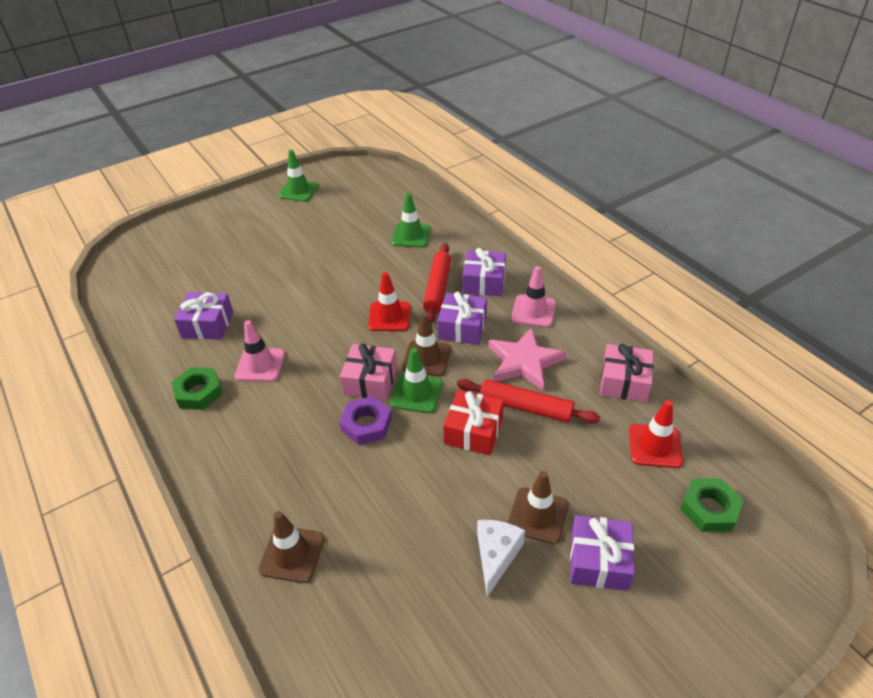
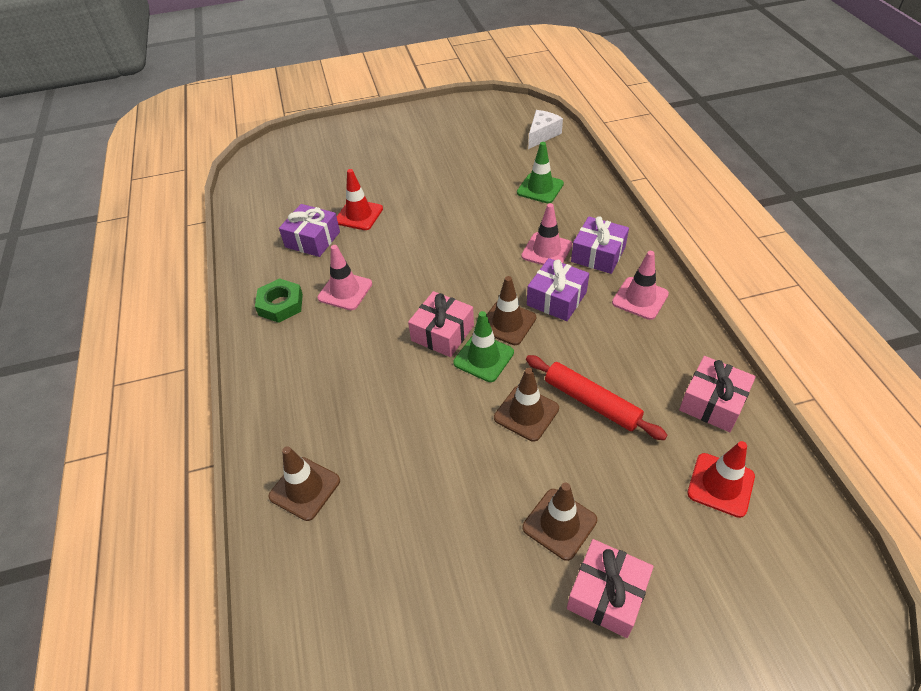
camera: 20 degrees right, 5 degrees up
(298, 191) = (445, 120): green traffic cone -> none
(366, 424) = (422, 377): purple nut -> none
(389, 316) = (486, 270): red traffic cone -> red traffic cone (359, 215)
(437, 288) = (546, 250): red rolling pin -> pink traffic cone
(473, 431) = (526, 413): red gift -> brown traffic cone
(496, 556) = (499, 553): white cheese -> white cheese (542, 135)
(524, 362) = (608, 352): pink star -> none
(599, 561) = (607, 594): purple gift -> pink gift
(709, 508) = (757, 575): green nut -> none

